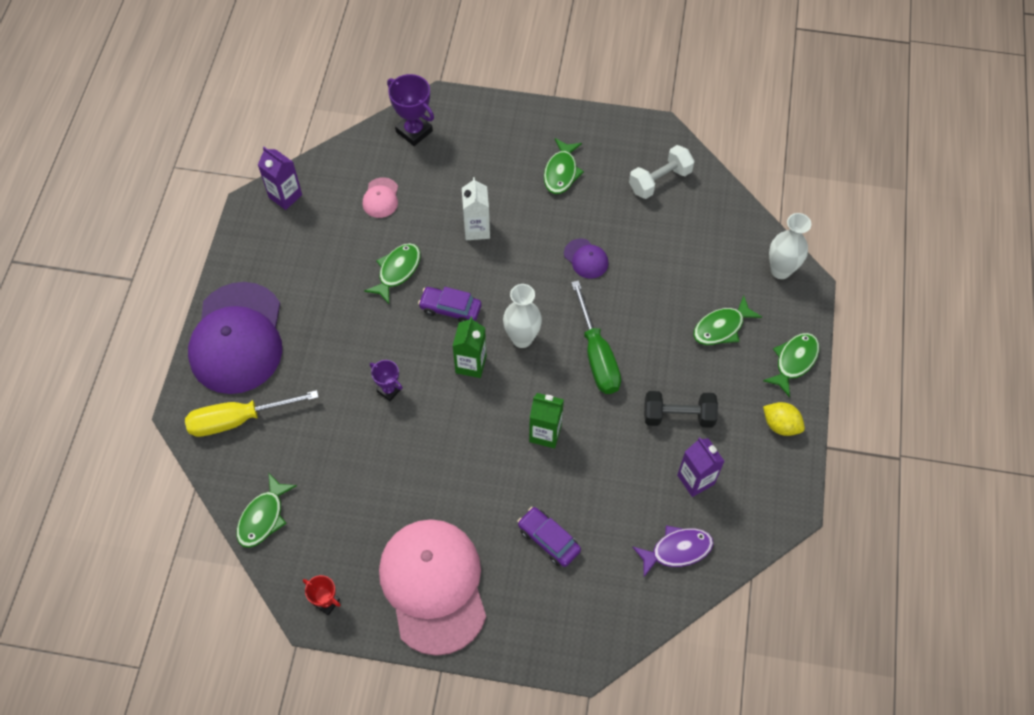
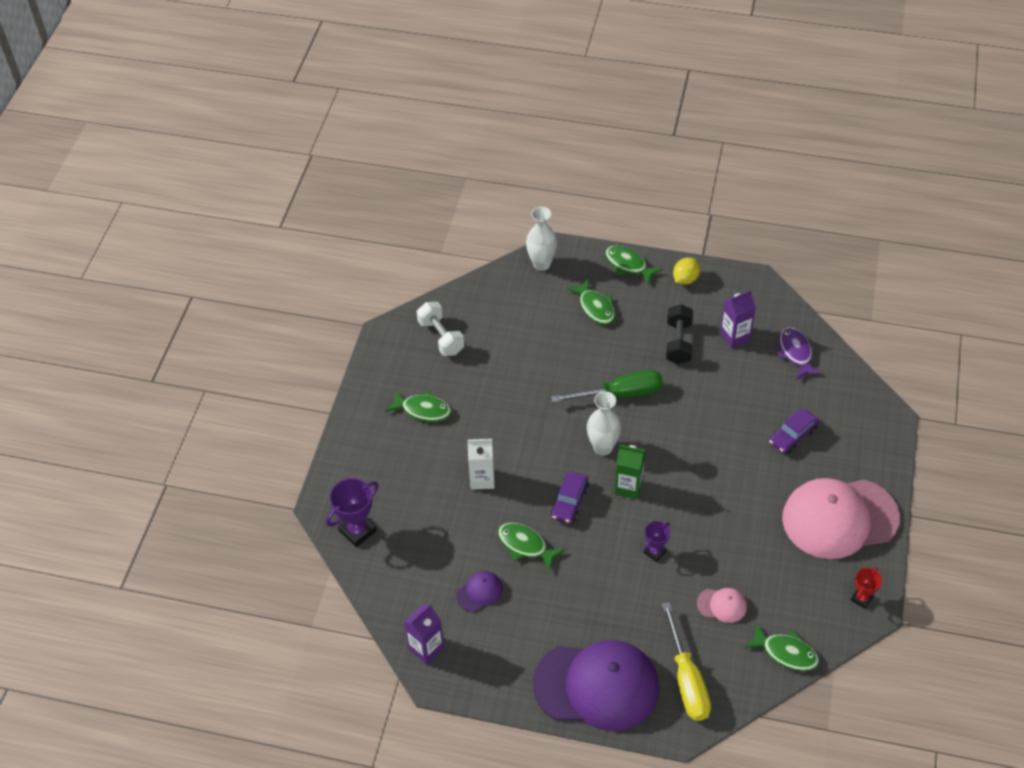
camera: 85 degrees left, 10 degrees down
(381, 198) = (437, 560): pink cap -> pink cap (722, 605)
(545, 433) = (696, 434): green carton -> none
(586, 259) = (521, 396): purple cap -> purple cap (479, 592)

